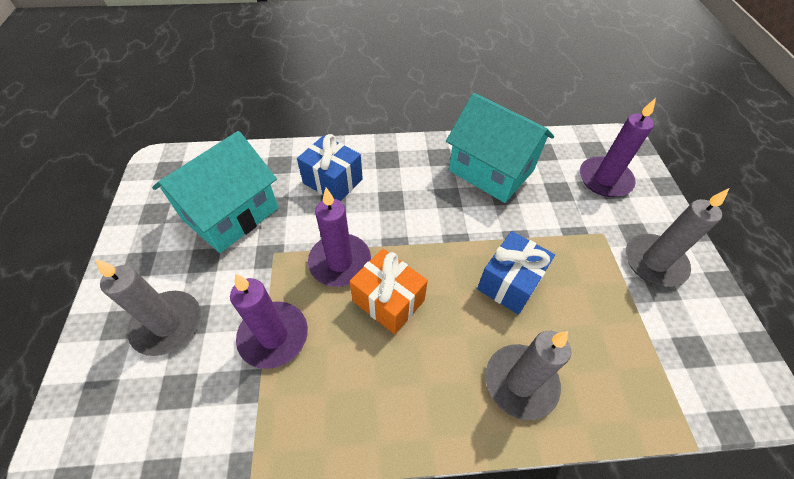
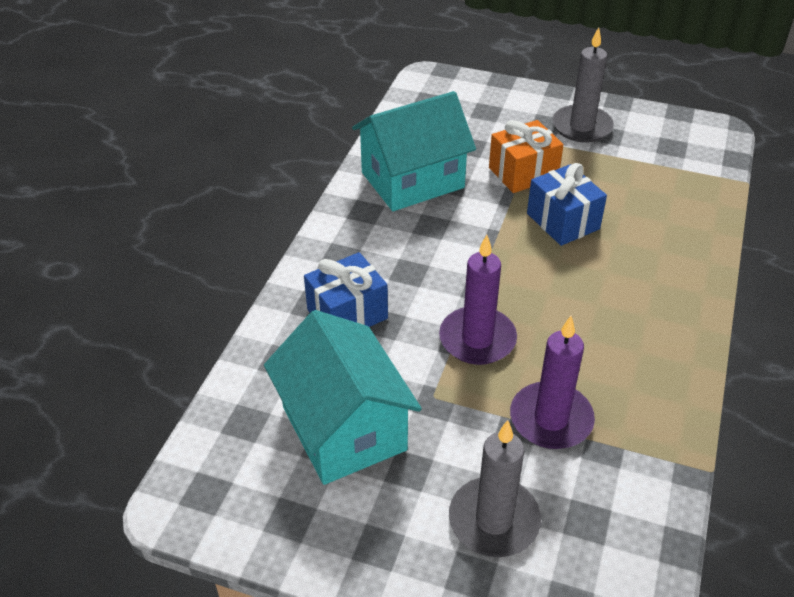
camera: 65 degrees left, 10 degrees down
(388, 300) = (546, 313): orange gift -> orange gift (523, 173)
(520, 382) = (666, 253): grey candle -> none
(604, 179) = (472, 111): purple candle -> none

